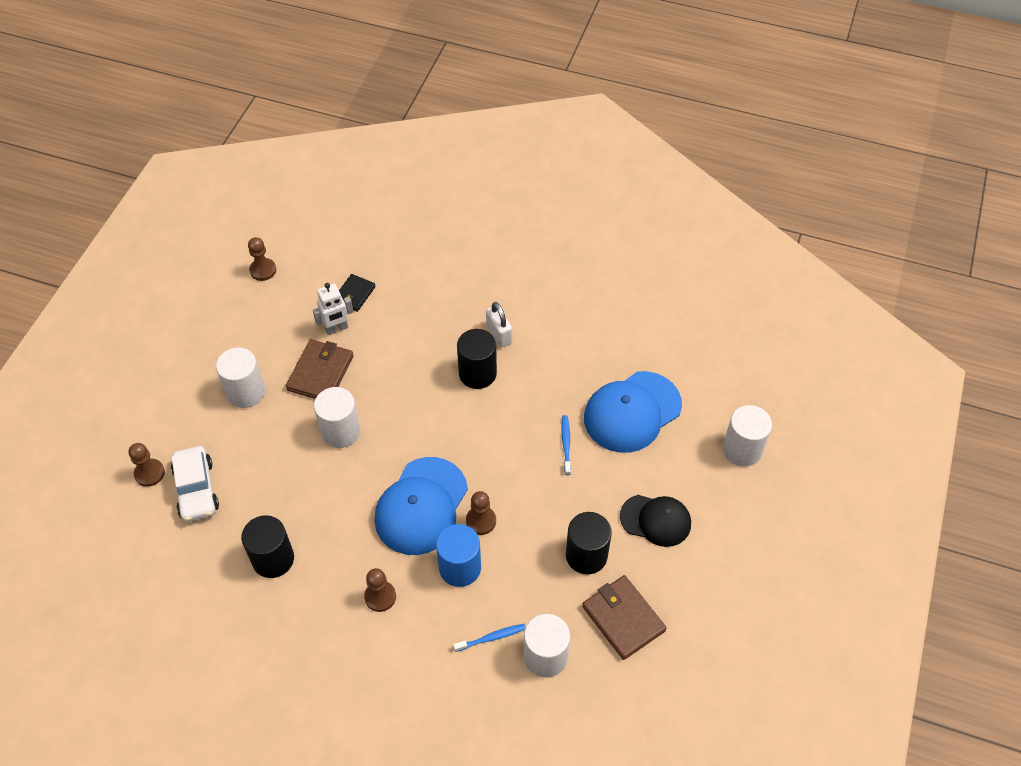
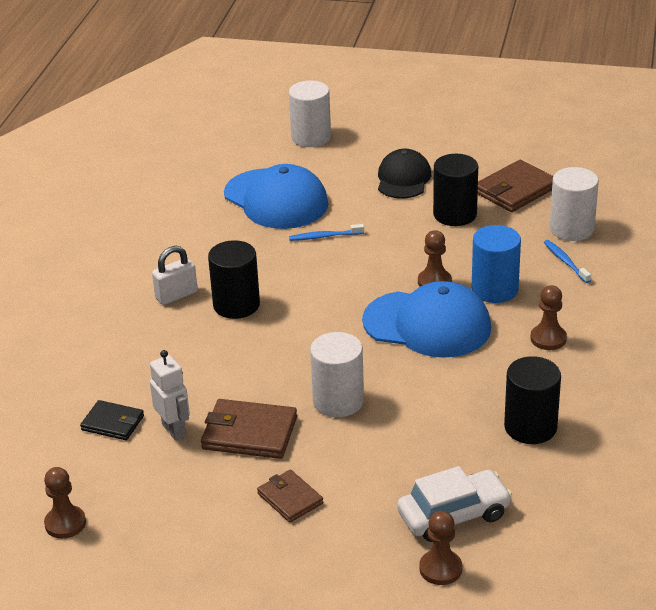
camera: 95 degrees left, 20 degrees down
(246, 392) = (290, 498): white cylinder -> brown wallet

